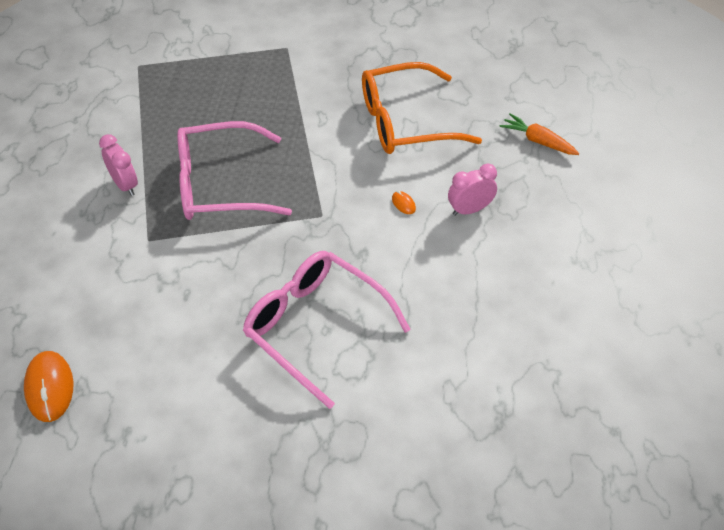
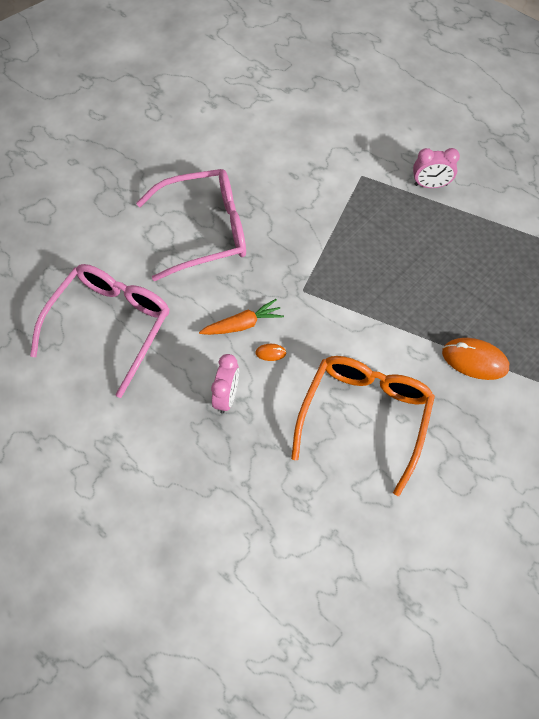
camera: 125 degrees right, 10 degrees up
(49, 388) = (276, 83): orange mouse -> orange mouse (475, 360)
(220, 184) = (387, 242): pink glasses -> pink glasses (109, 326)
(538, 141) = (259, 514): orange carrot -> orange carrot (242, 324)

